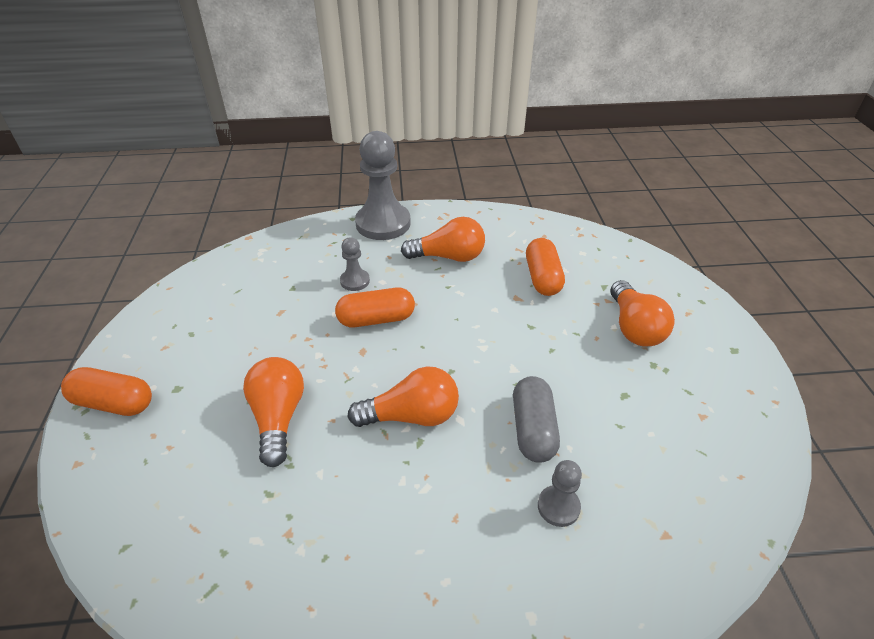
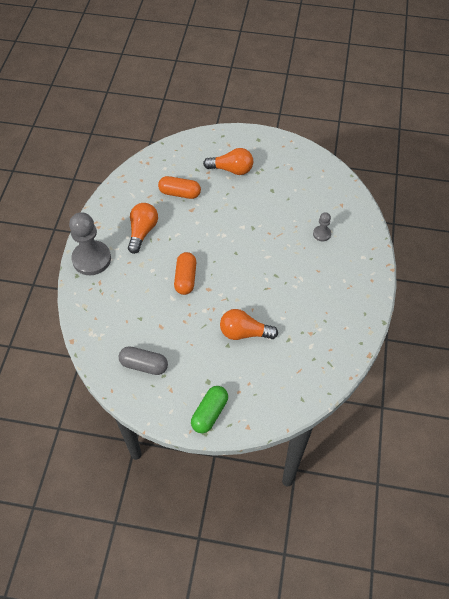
camera: 75 degrees left, 15 degrees up
(114, 403) = (210, 413): orange capsule -> green capsule
(355, 281) = (147, 284): grey pawn -> none
(411, 416) = (260, 275): orange light bulb -> none
(533, 429) = (281, 230): grey capsule -> grey capsule (144, 365)

